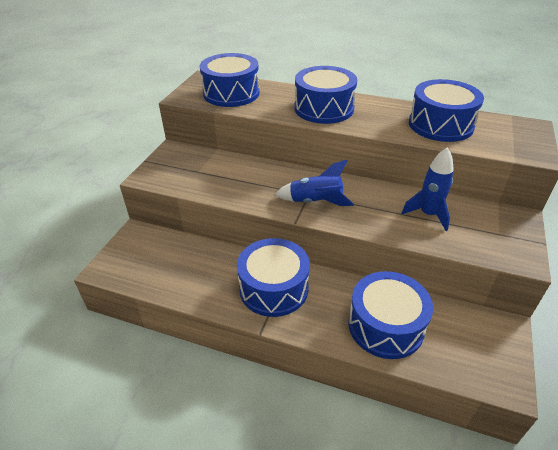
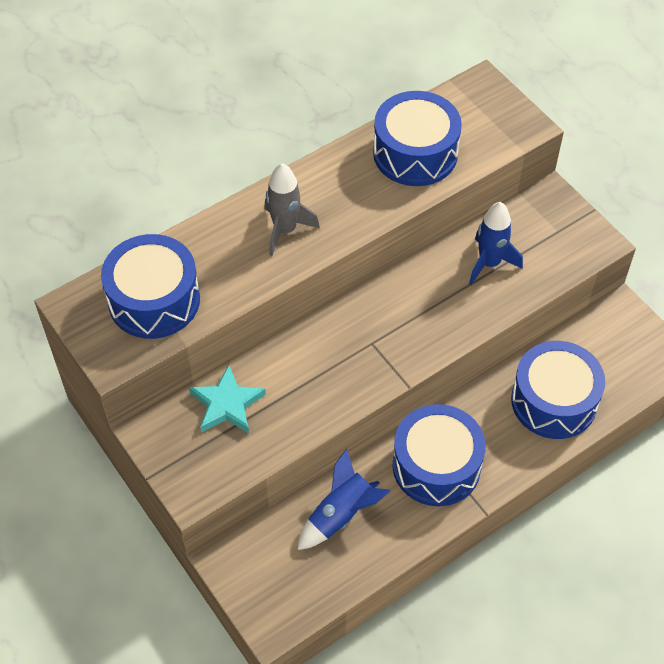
camera: 55 degrees left, 15 degrees up
(213, 164) = (227, 404): none -> turquoise star
(315, 202) = (390, 345): blue rocket -> blue rocket (340, 515)
(324, 108) = (285, 230): blue drum -> grey rocket

